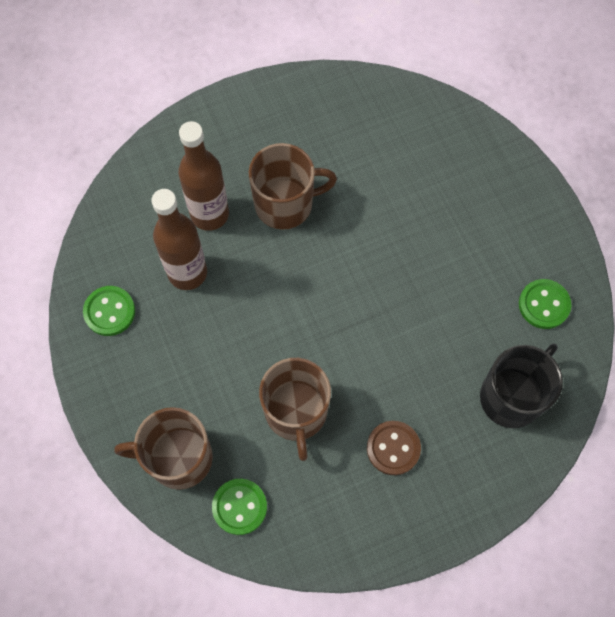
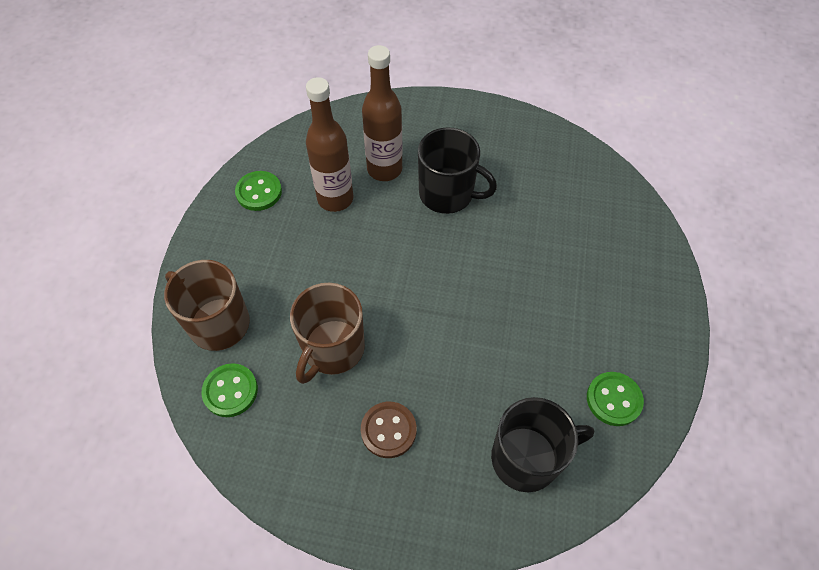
camera: 35 degrees right, 10 degrees down
(285, 204) = (447, 194): brown mug -> black mug

